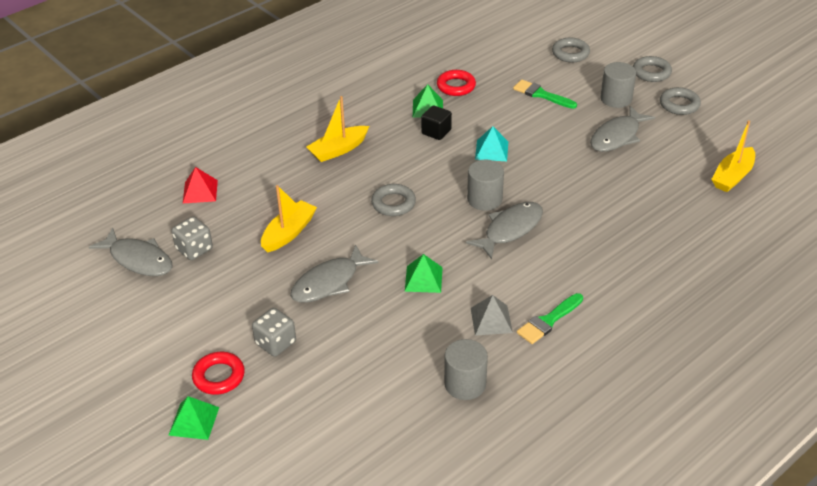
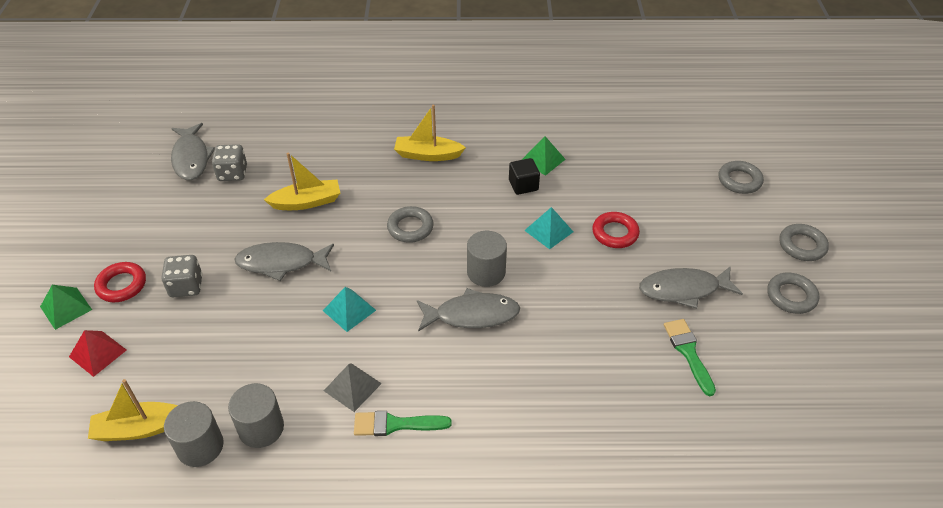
camera: 40 degrees right, 5 degrees up
(200, 191) = (292, 130): red pyramid -> red pyramid (97, 353)
(423, 279) = (349, 310): green pyramid -> turquoise pyramid
(456, 86) = (592, 153): red ring -> red ring (615, 233)
(541, 95) = (660, 205): green brush -> green brush (688, 352)
(616, 99) = (730, 251): grey cylinder -> grey cylinder (200, 446)
(732, 176) = (755, 409): yellow boat -> yellow boat (139, 428)

